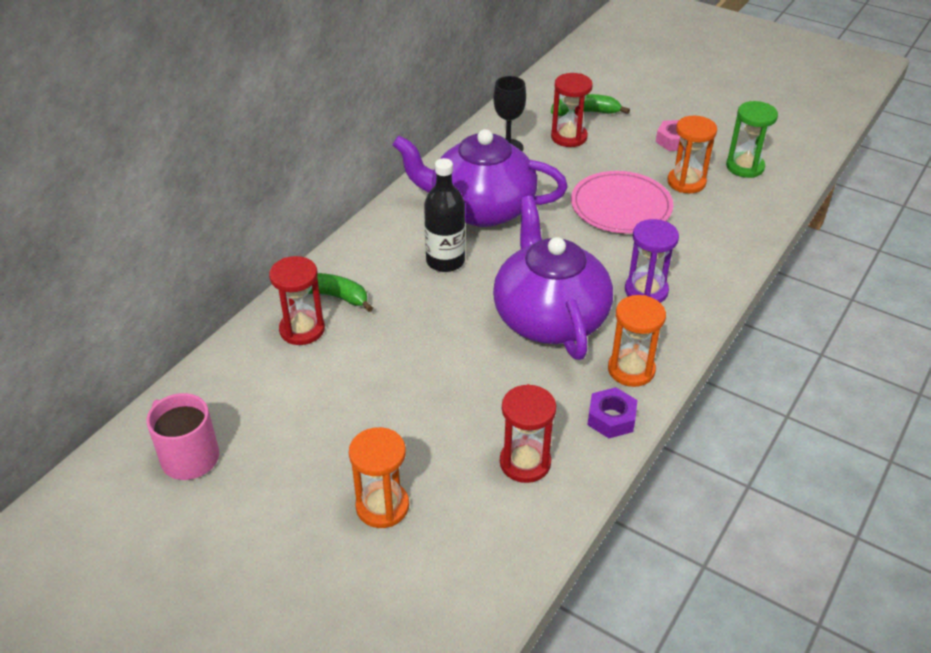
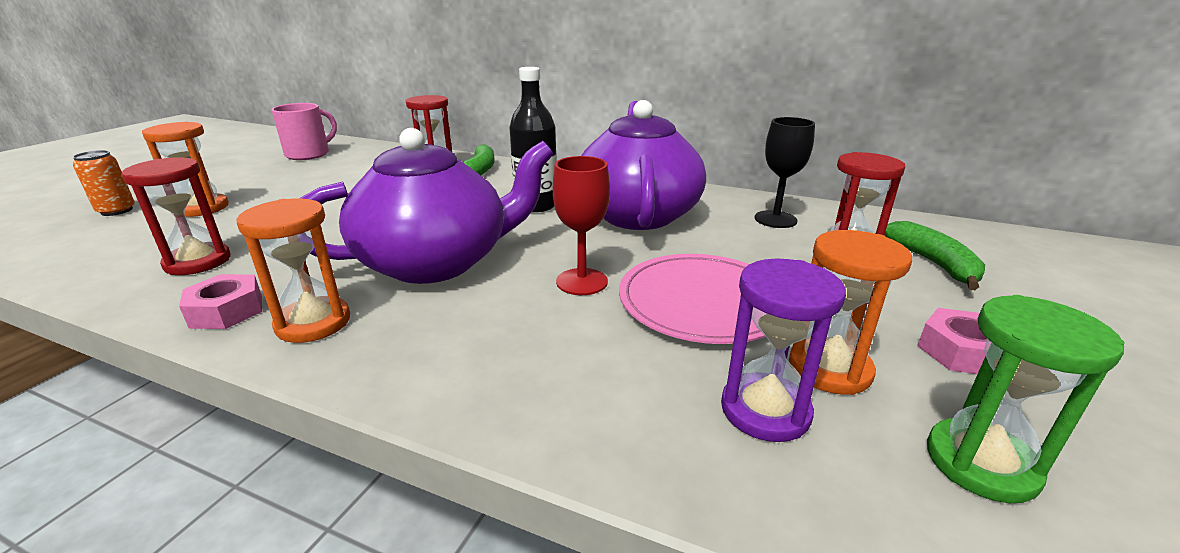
camera: 80 degrees right, 15 degrees down
(368, 587) = (117, 211): none -> orange can
(590, 249) = (582, 282): none -> red goblet
(611, 418) = (227, 311): purple nut -> pink nut
(646, 291) = (490, 331): purple hourglass -> purple hourglass (765, 410)

